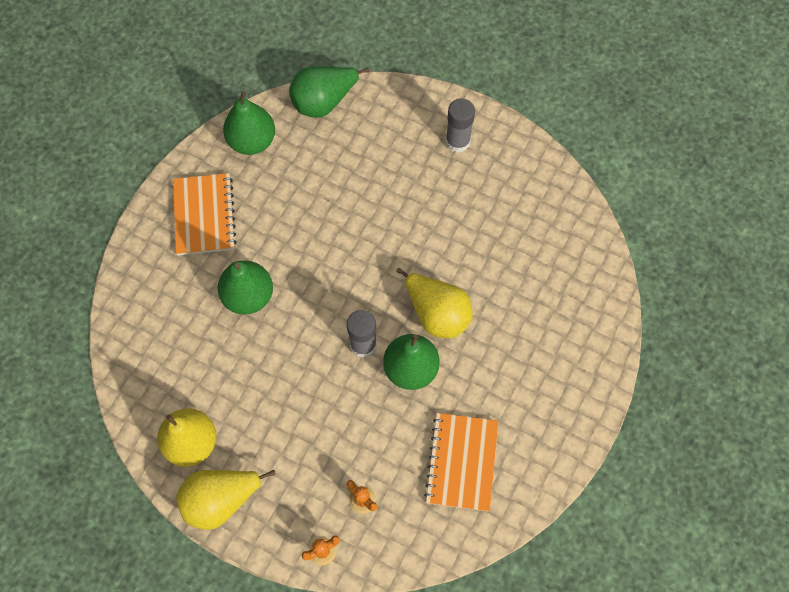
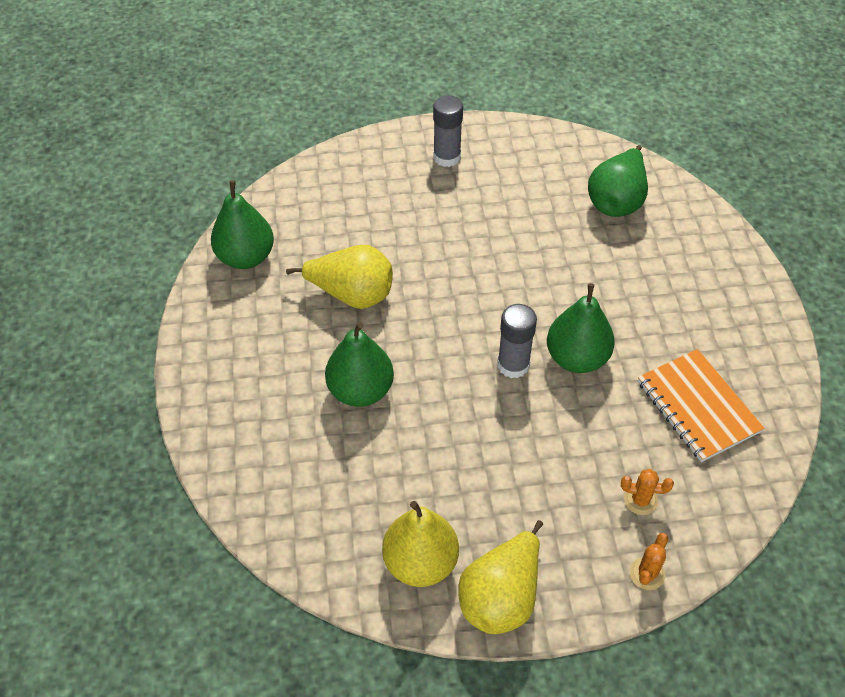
camera: 35 degrees left, 15 degrees down
(204, 215) = (251, 346): orange notebook -> none
(324, 102) = (291, 190): green pear -> green pear (616, 201)
(437, 313) = (557, 299): yellow pear -> yellow pear (352, 294)

